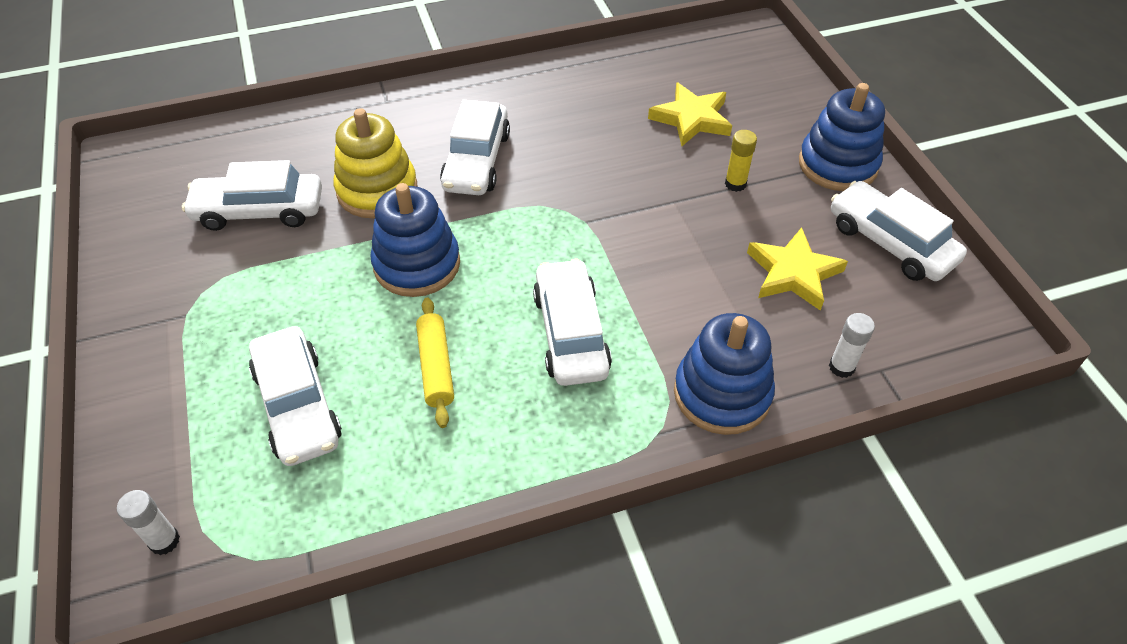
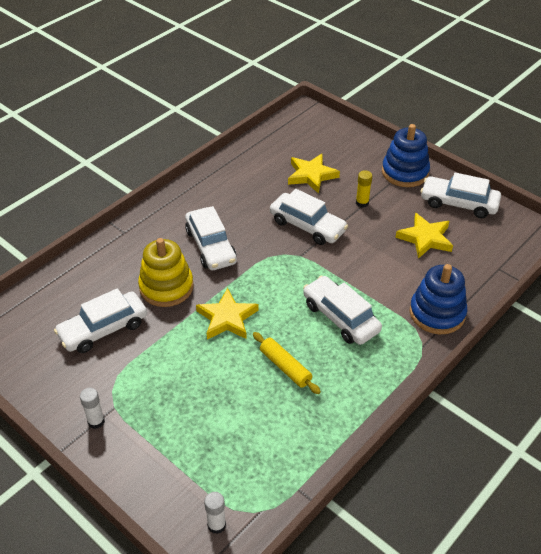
camera: 30 degrees left, 5 degrees down
(298, 405) = (227, 422): white car -> white car (307, 226)
(417, 264) = (227, 318): blue stacking toy -> yellow star
(841, 367) = (481, 275): white glue stick -> white glue stick (96, 421)

